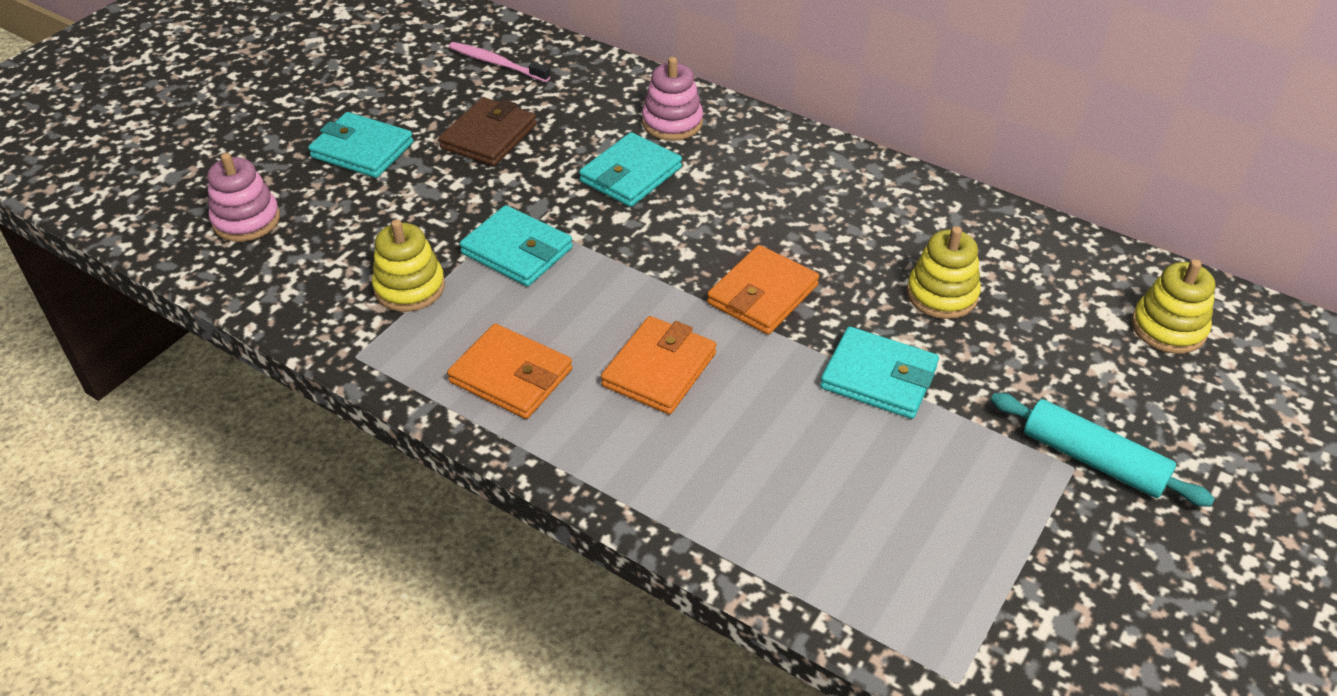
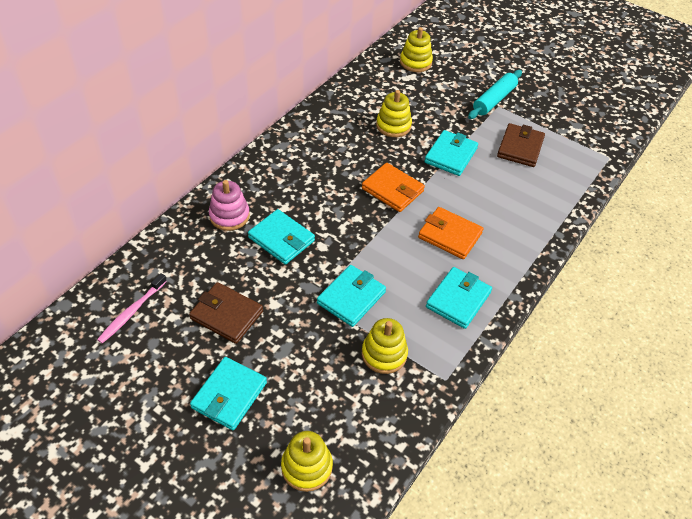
camera: 90 degrees left, 5 degrees up
(246, 220) = (306, 467): pink stacking toy -> yellow stacking toy
(511, 376) = (458, 300): orange wallet -> turquoise wallet
(938, 497) = (520, 148): none -> brown wallet

